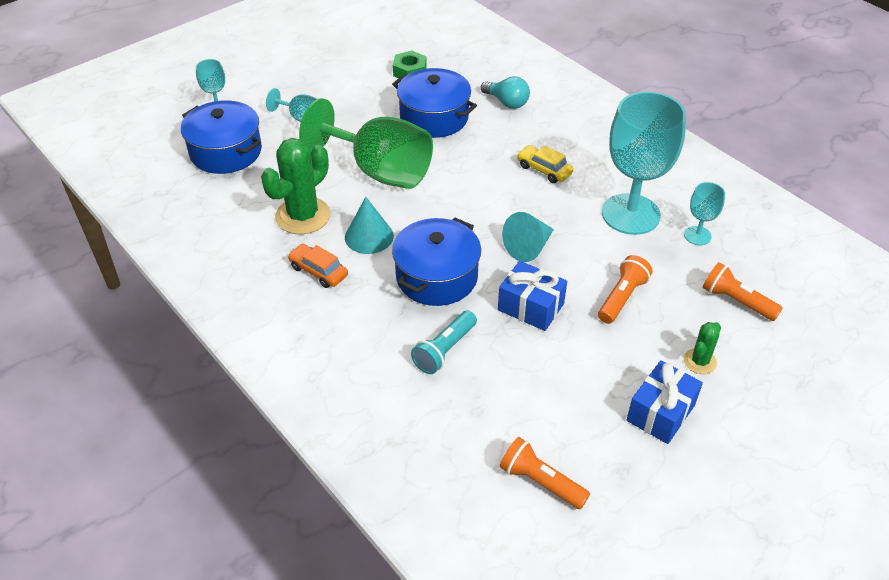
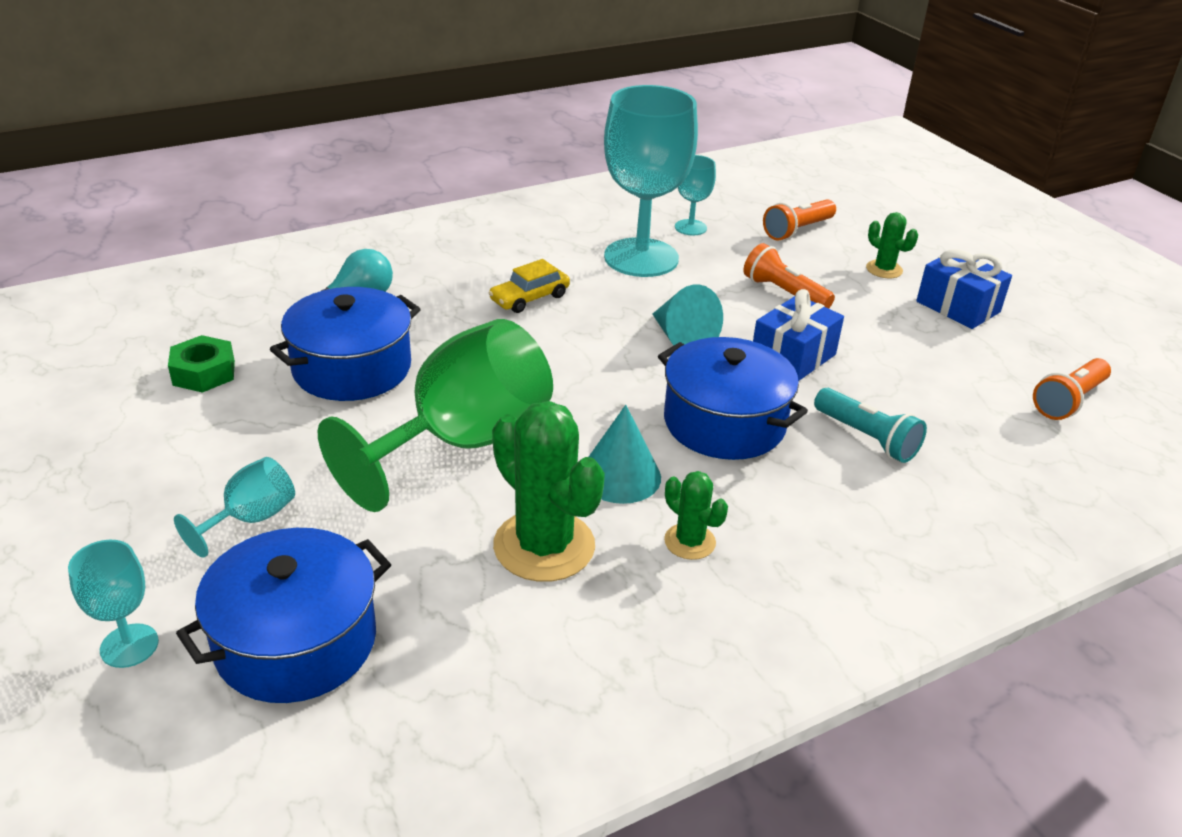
camera: 80 degrees left, 10 degrees down
(318, 271) = (689, 542): orange car -> green cactus

